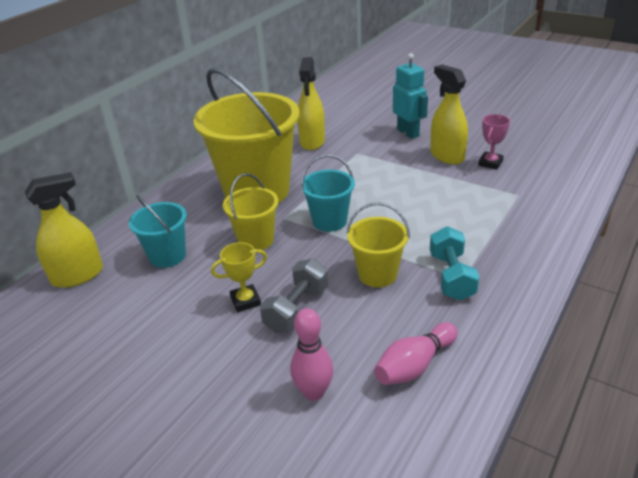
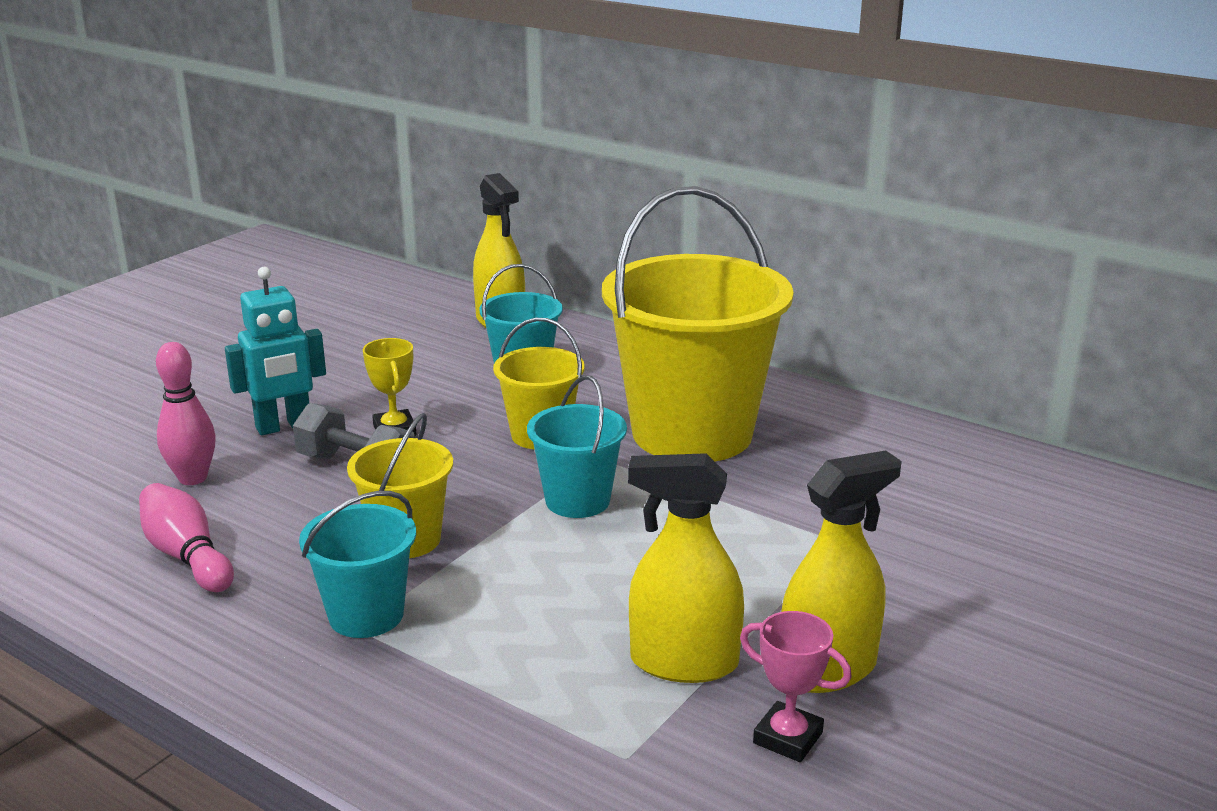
camera: 90 degrees right, 10 degrees down
(312, 141) = (890, 489): yellow spray bottle -> yellow spray bottle (683, 662)
(408, 133) = (951, 621): turquoise robot -> turquoise robot (284, 426)
(451, 276) = (366, 615): turquoise dumbbell -> turquoise bucket

